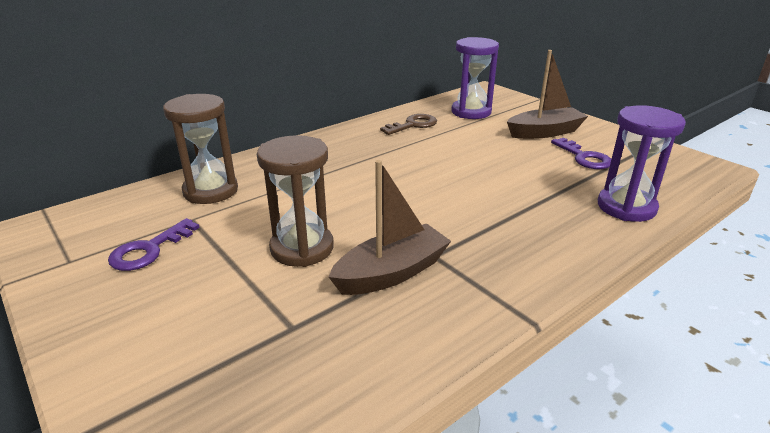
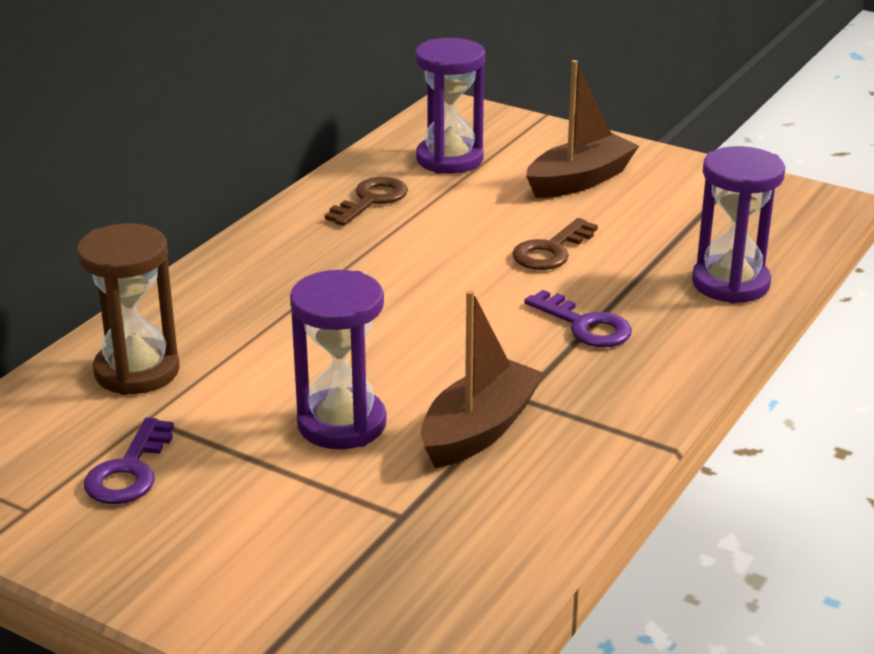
camera: 20 degrees left, 0 degrees up
(302, 248) = (342, 424): brown hourglass -> purple hourglass
(506, 167) = (551, 251): none -> brown key
(584, 157) = (652, 215): purple key -> purple key (585, 325)

